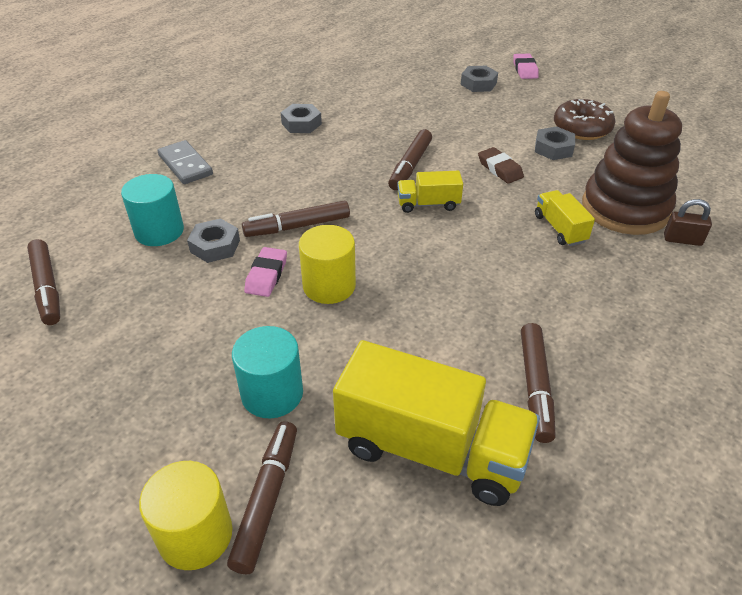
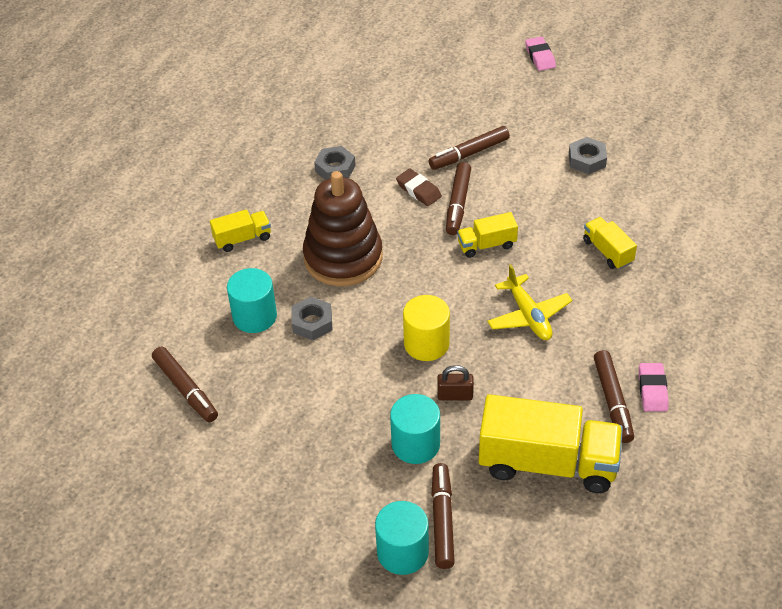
camera: 10 degrees left, 5 degrees up
(185, 165) = (242, 239): grey domino -> yellow truck
(195, 535) = (402, 552): yellow cylinder -> turquoise cylinder
(266, 275) = (369, 343): pink eraser -> pink eraser (652, 390)
(297, 226) = (377, 289): brown marker -> brown marker (469, 153)
(454, 276) = (528, 315): none -> yellow plane
(478, 84) = (497, 85): grey nut -> none
(500, 169) = (542, 193): brown eraser -> brown eraser (418, 190)
(582, 128) = (609, 130): brown donut -> none
(625, 208) = (661, 220): brown stacking toy -> brown stacking toy (343, 257)
(682, 240) = (712, 245): brown padlock -> brown padlock (455, 395)

